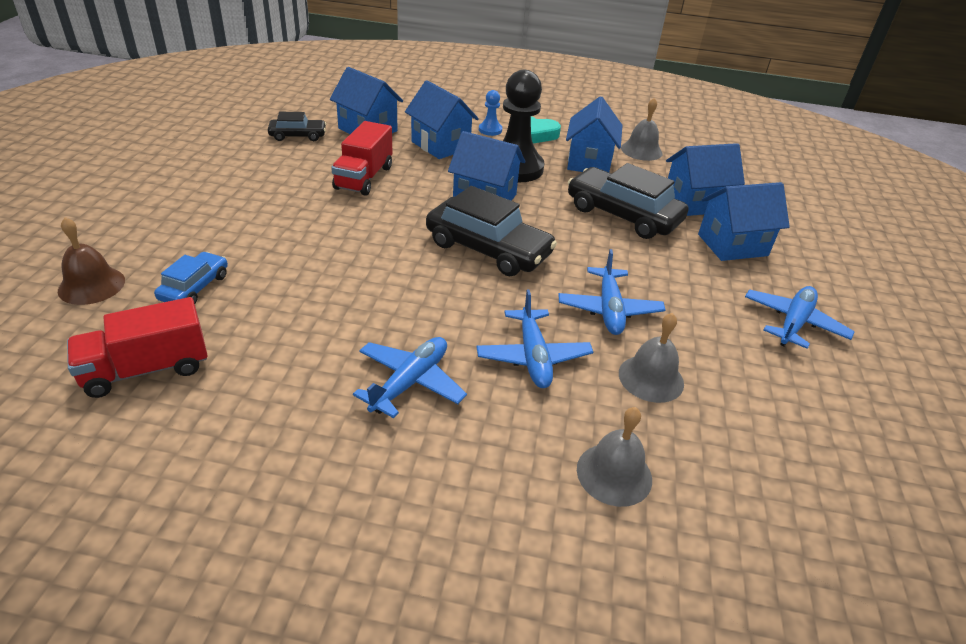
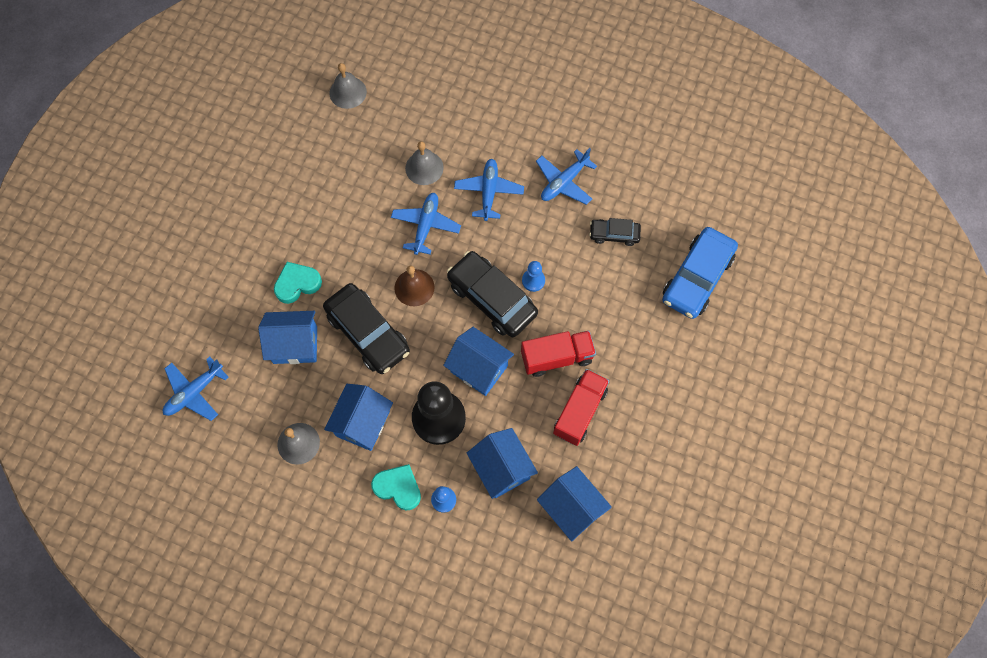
camera: 165 degrees left, 30 degrees up
(91, 285) = (763, 287): brown bell -> brown bell (414, 287)
(147, 369) = (709, 210): red truck -> red truck (556, 357)
(195, 287) = (697, 278): blue car -> blue car, size x1.86
(298, 136) = (641, 499): black car -> black car (614, 234)
(437, 268) = (533, 280): none -> blue pawn
(614, 474) = (470, 114): grey bell -> grey bell (348, 92)
(732, 245) = (297, 284): blue house -> turquoise heart
(793, 323) = (306, 199): blue plane -> blue plane (194, 392)

